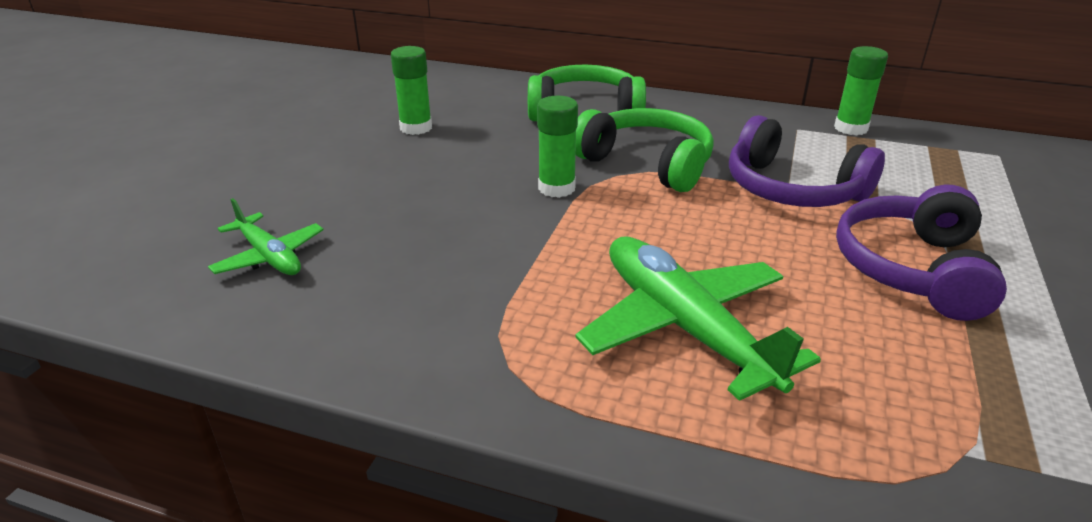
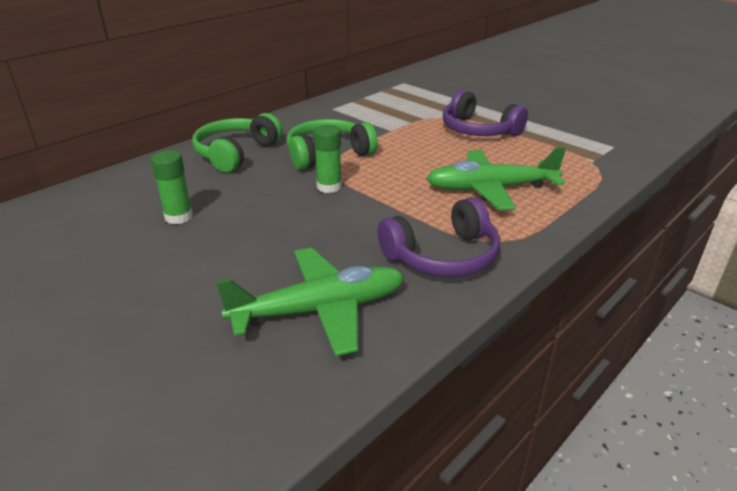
camera: 65 degrees left, 0 degrees up
(269, 256) = (319, 310): green plane -> green plane, size x1.81
(792, 189) = (392, 130): purple headphones -> purple headphones (443, 256)
(850, 128) = (346, 98): green glue stick -> none

